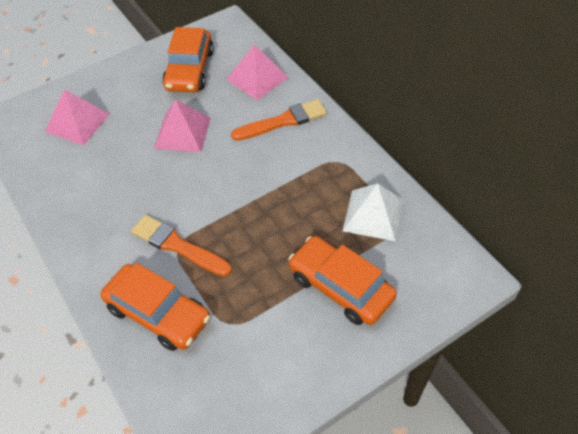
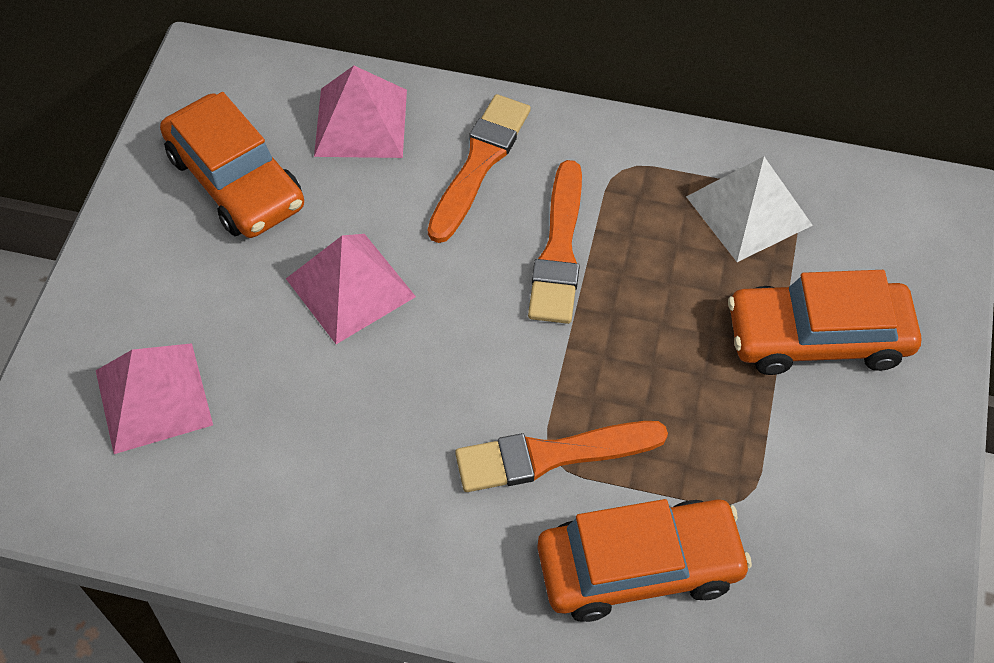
camera: 45 degrees left, 5 degrees up
(274, 174) = (559, 250): none -> orange brush

